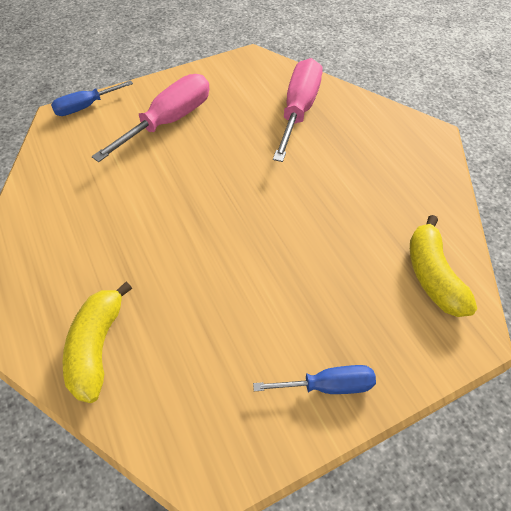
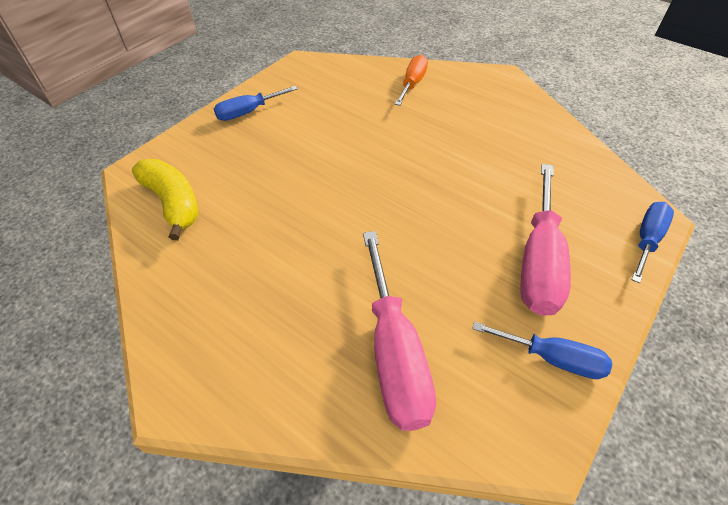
camera: 155 degrees right, 5 degrees down
(97, 347) = (412, 83): yellow banana -> orange screwdriver
(214, 79) = (552, 358): none -> blue screwdriver

